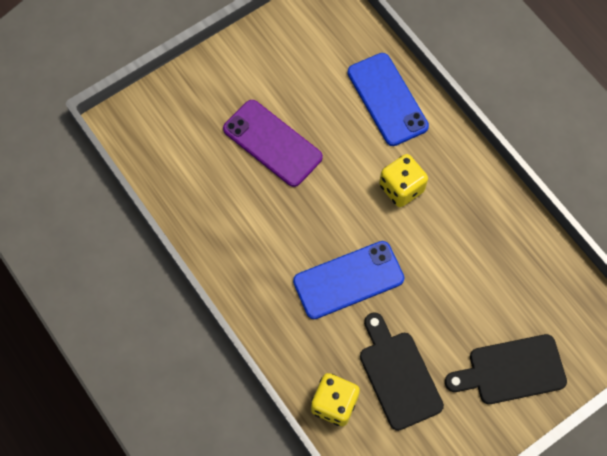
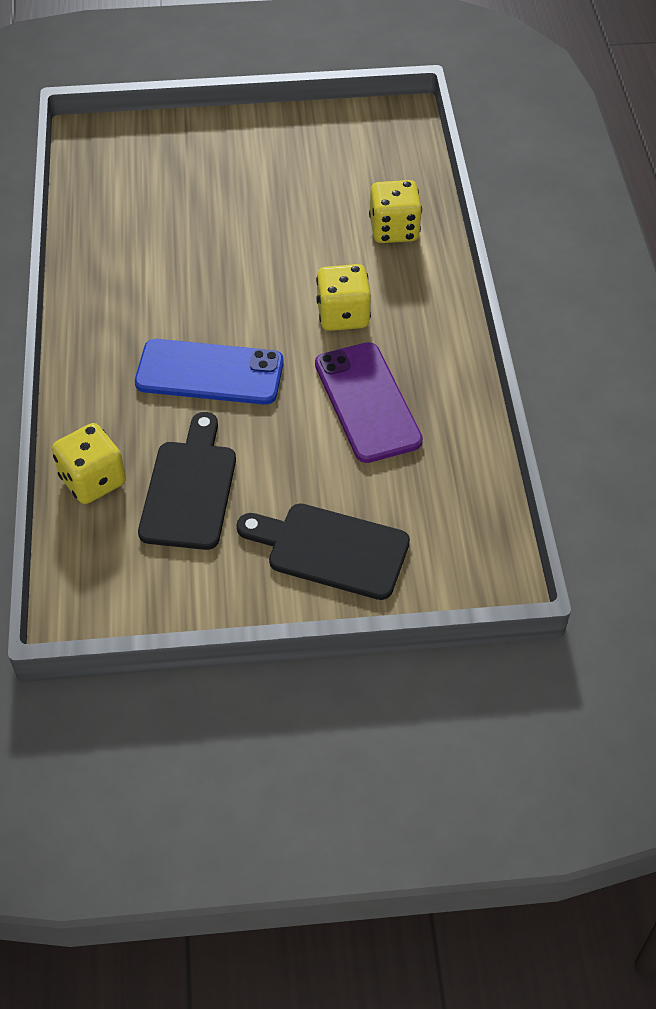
camera: 30 degrees right, 15 degrees down
(272, 143) = (231, 216): purple phone -> purple phone (367, 402)
(387, 99) = (394, 230): blue phone -> yellow dice

